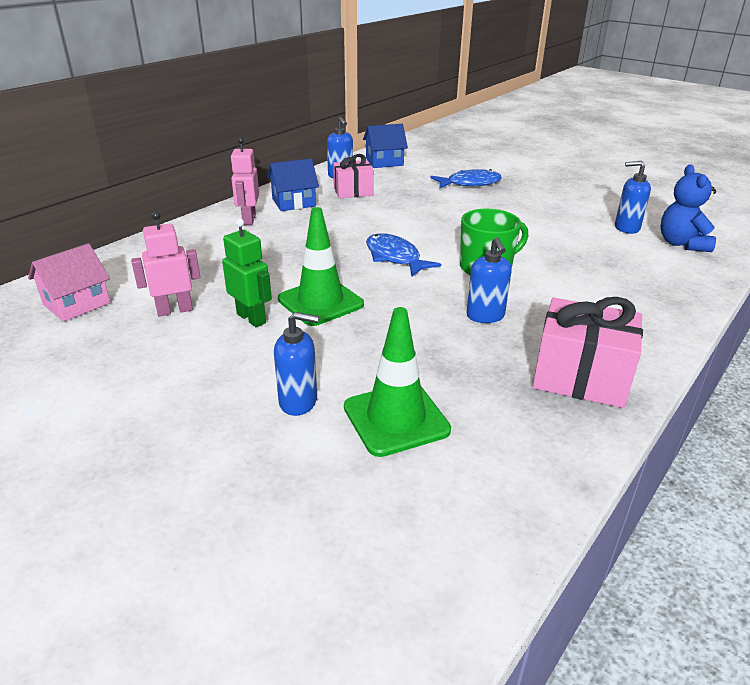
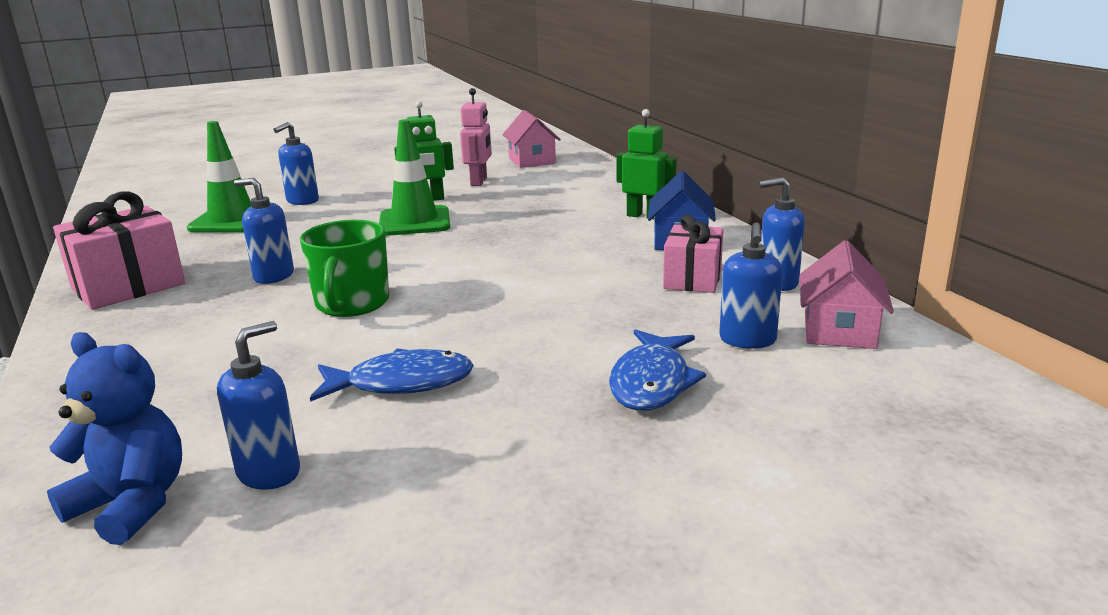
camera: 120 degrees right, 10 degrees down
(249, 219) = (644, 216): pink robot -> green robot
(384, 162) = (839, 330): blue house -> pink house
(395, 257) = (451, 264): blue fish -> blue fish (401, 383)
(412, 174) = (747, 340): none -> blue soap dispenser

